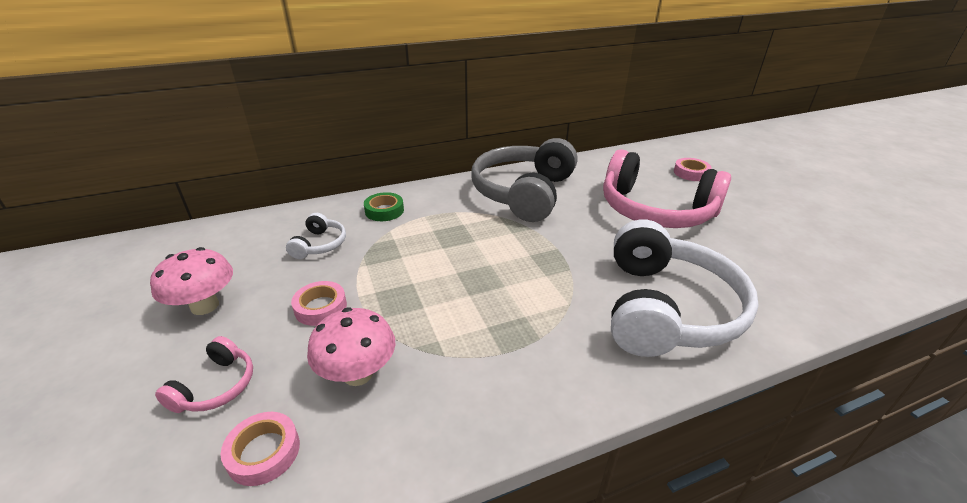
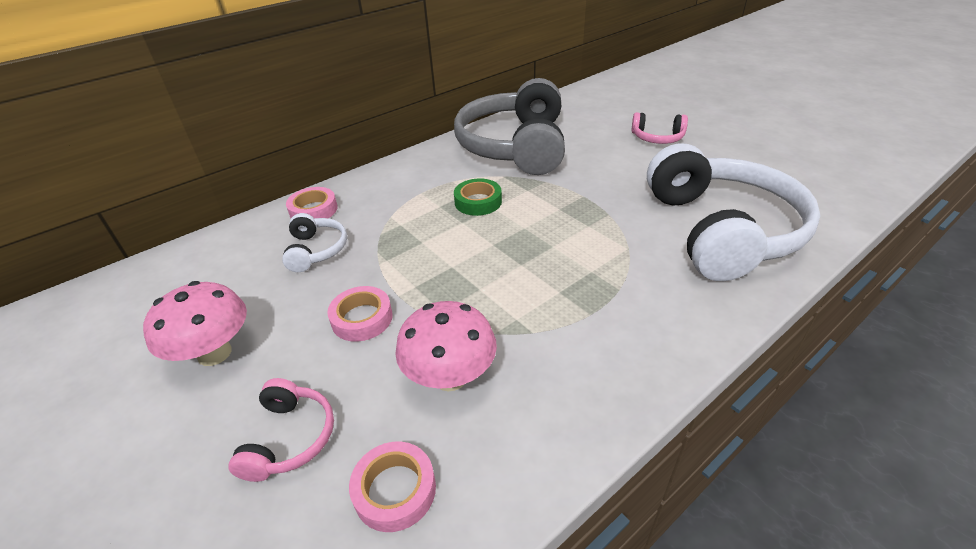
camera: 15 degrees left, 5 degrees up
(384, 211) = (370, 196): green tape -> green tape (478, 202)
(655, 210) = (657, 138): pink headphones -> pink headphones, size x0.43
(691, 173) = (669, 94): pink tape -> pink tape (313, 210)

